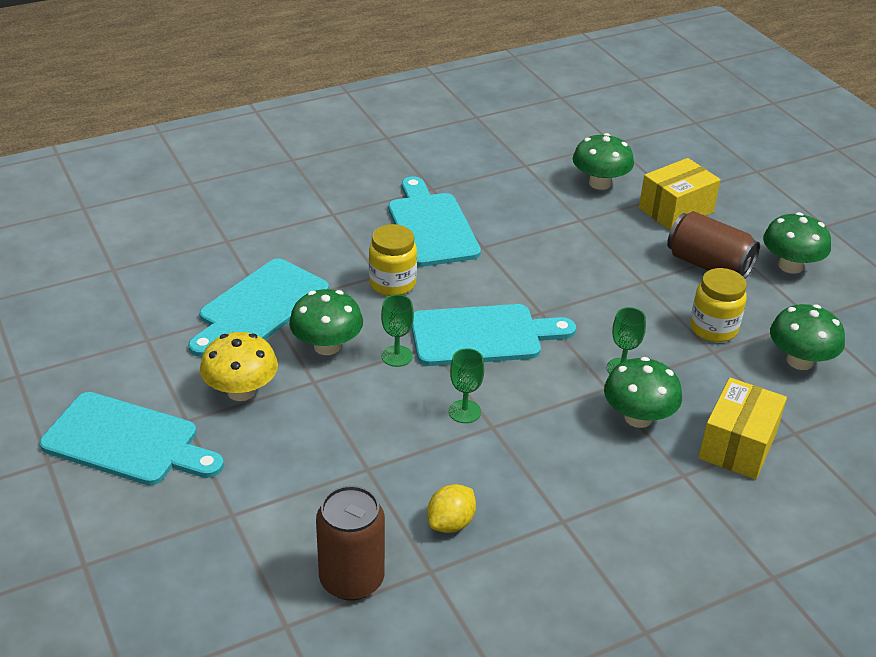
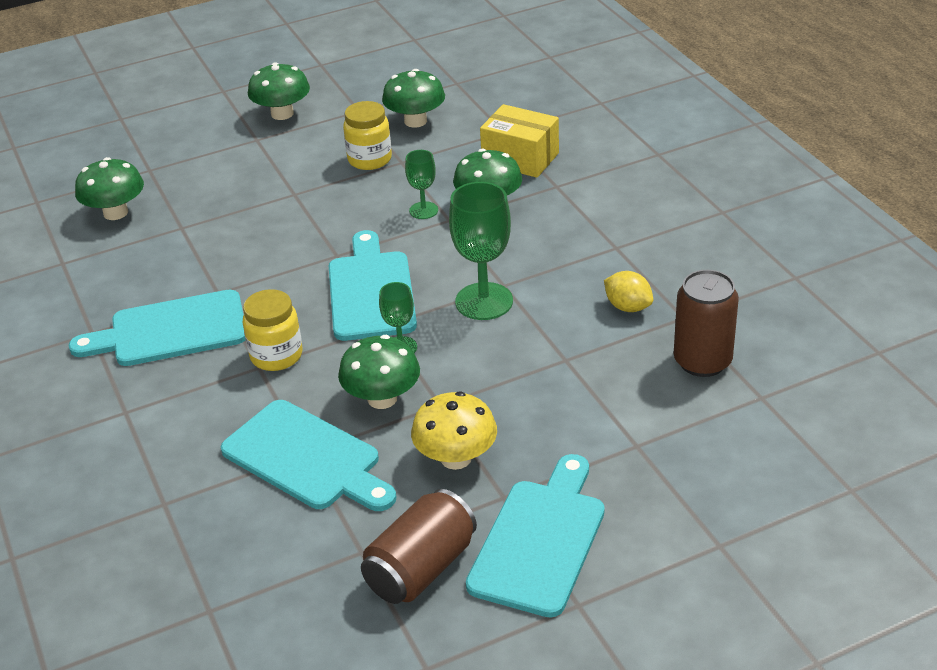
camera: 85 degrees left, 0 degrees up
(464, 411) = (484, 301): green goblet -> green goblet, size x1.82
(675, 210) = (178, 168): yellow box -> none
(708, 265) = (274, 156): brown can -> brown can (421, 568)

